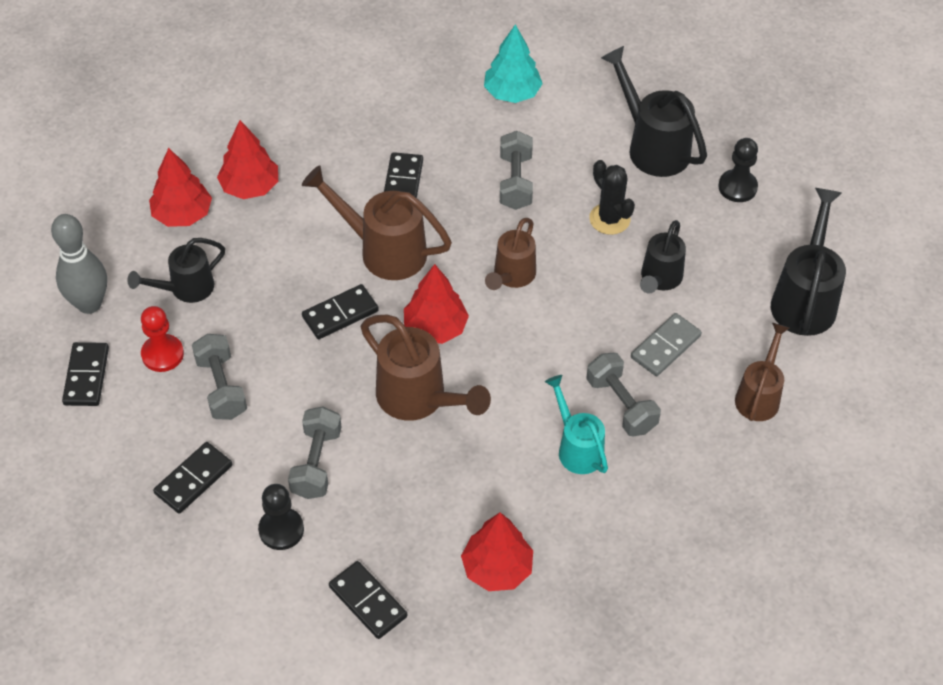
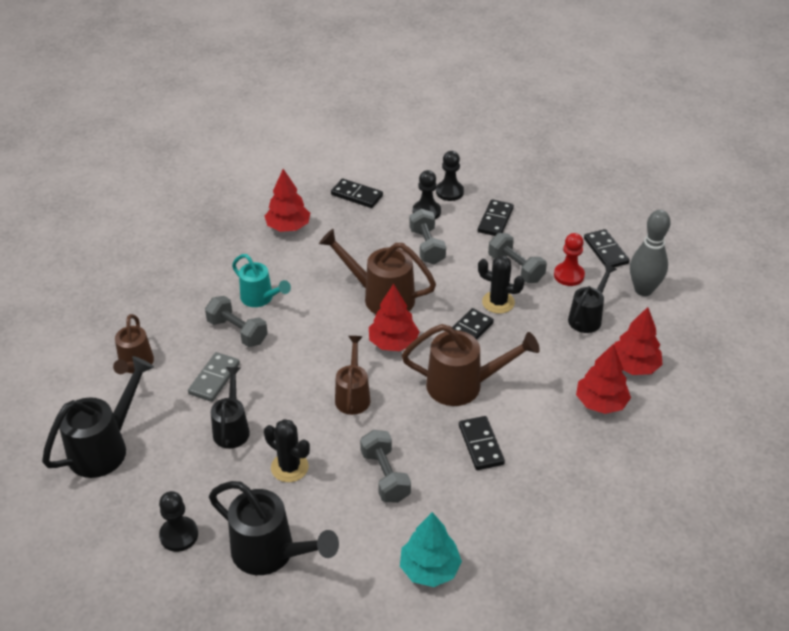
camera: 160 degrees right, 10 degrees down
(224, 559) = (449, 192): none -> black pawn
(277, 343) = (498, 302): none -> black cactus
(805, 299) = (104, 448): black watering can -> black watering can turned 135 degrees counterclockwise

